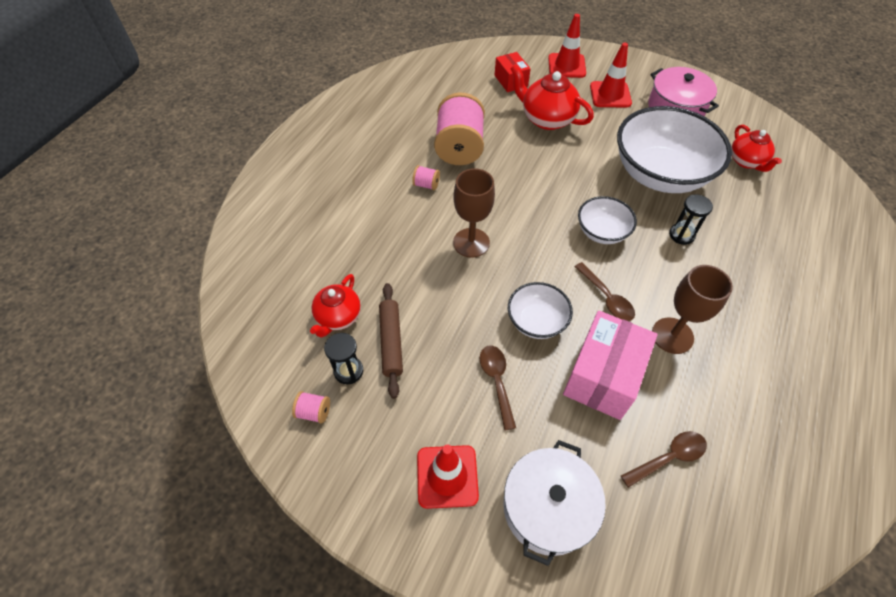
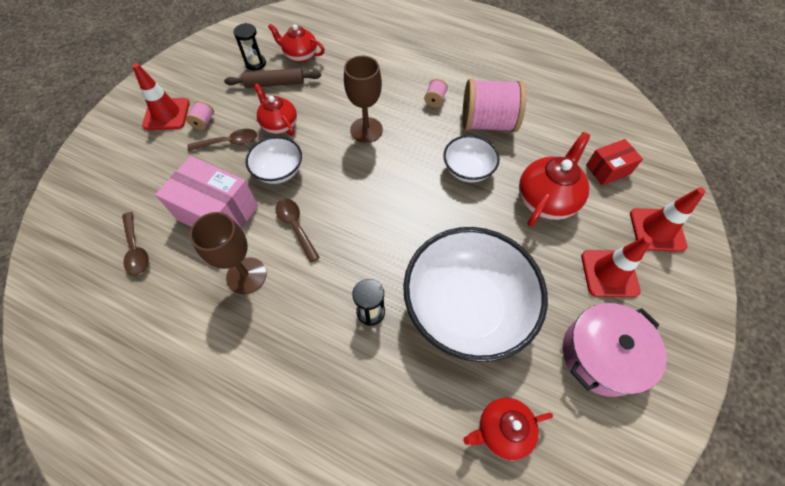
camera: 90 degrees right, 5 degrees up
(314, 412) = (229, 50): pink spool -> pink spool (204, 122)
(465, 328) = (279, 124): none -> red teapot
(548, 507) = (127, 167): white pot -> none
(602, 232) = (376, 233): white bowl -> white bowl (468, 170)
(606, 298) = (296, 226): brown spoon -> brown spoon turned 90 degrees clockwise

